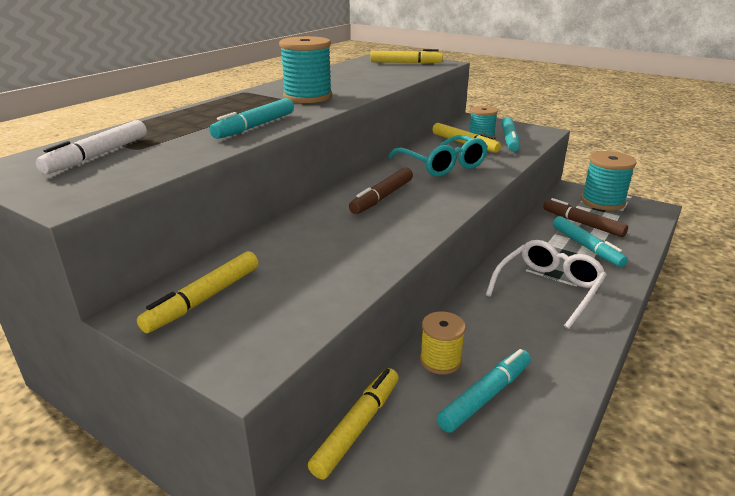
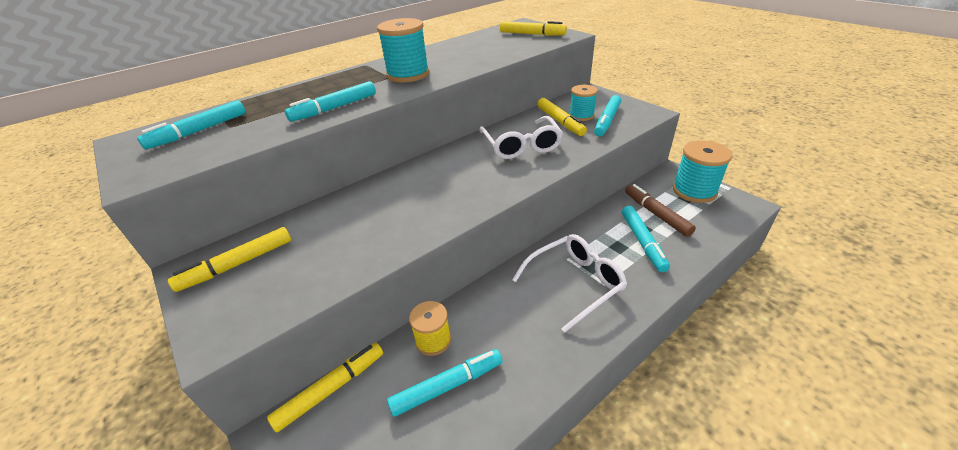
camera: 20 degrees right, 10 degrees up
(99, 155) = (199, 131): white marker -> turquoise marker
(382, 197) = (443, 177): brown marker -> none
(442, 165) = (521, 146): turquoise glasses -> white glasses

